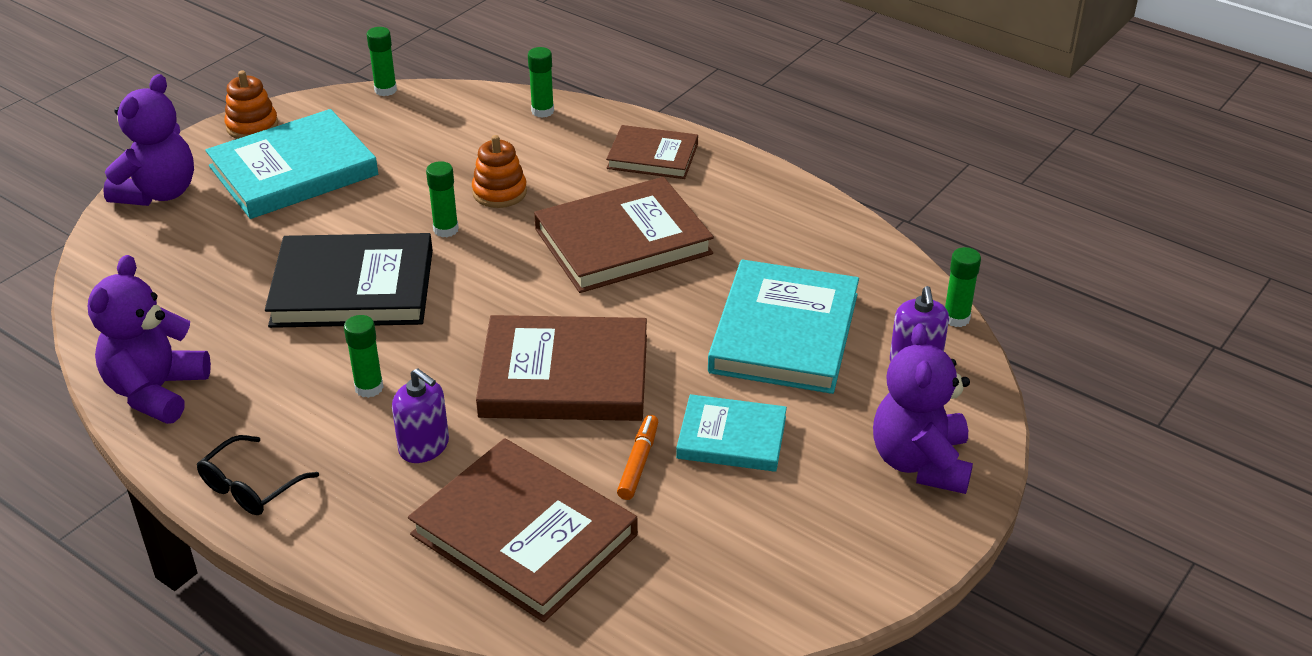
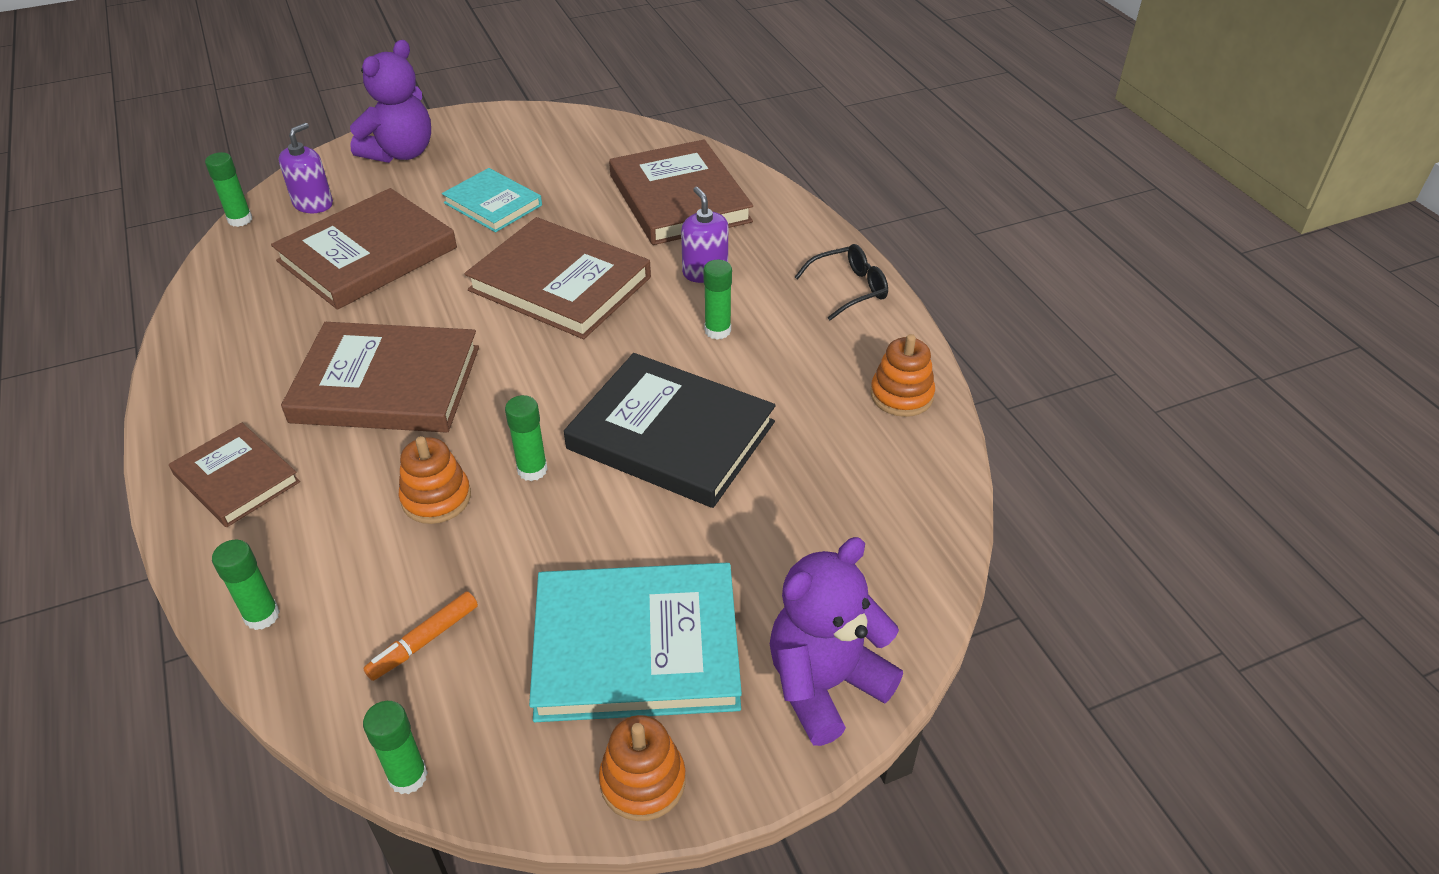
camera: 150 degrees left, 5 degrees up
(156, 391) = (901, 395): purple teddy bear -> orange stacking toy
(638, 463) = (568, 211): orange marker -> orange marker (424, 641)
(784, 333) = (367, 255): turquoise book -> brown book

